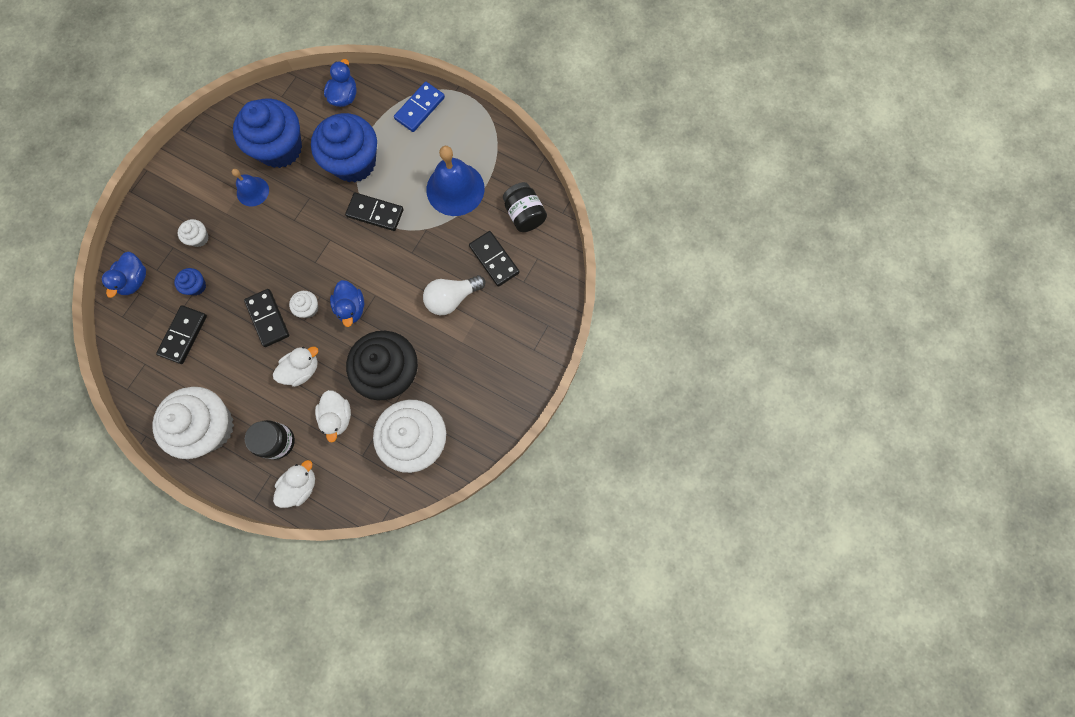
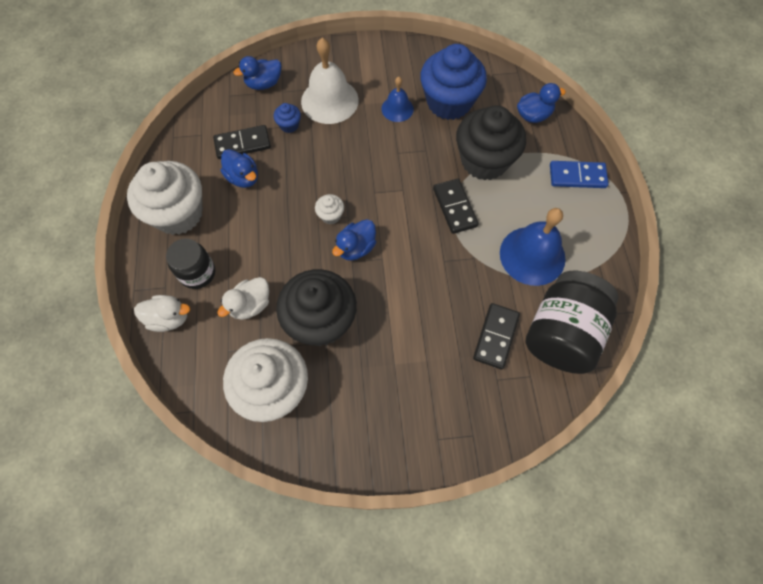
camera: 55 degrees right, 10 degrees down
(199, 238) = (329, 100): white cupcake -> white bell
(218, 354) = (243, 178): none -> blue duck
(268, 318) = (299, 192): black domino -> none
(302, 370) = (273, 248): white duck -> none
(354, 162) = (484, 161): blue cupcake -> black cupcake
(452, 298) = (429, 325): white light bulb -> none
(524, 214) = (562, 333): black jar -> black jar, size x1.73

